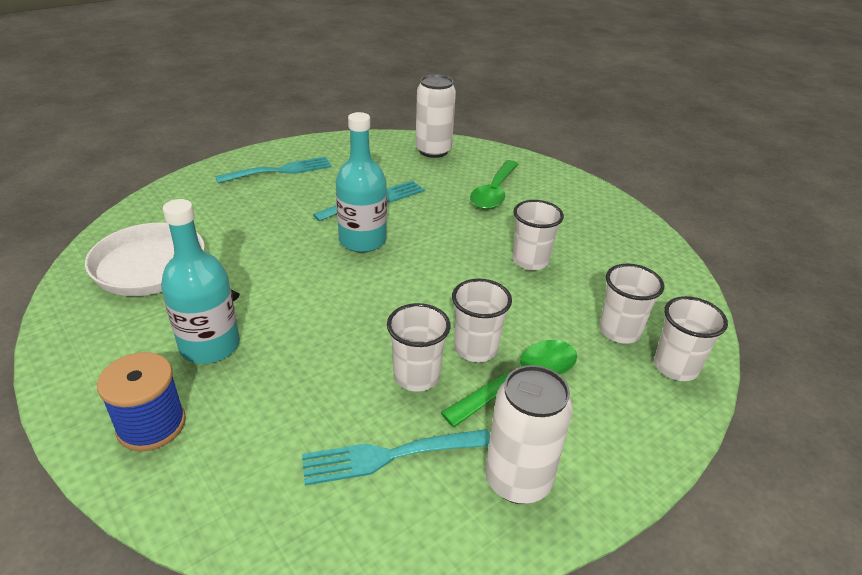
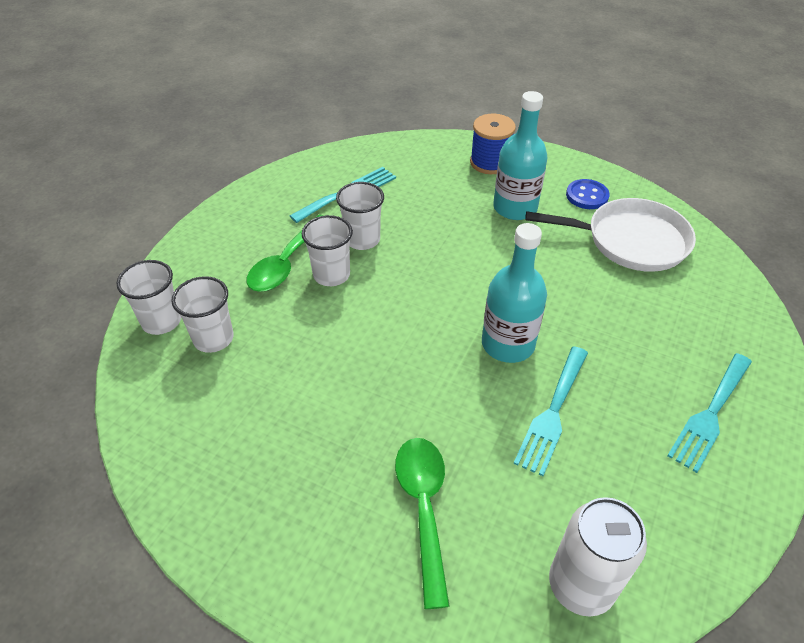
camera: 155 degrees right, 10 degrees up
(116, 327) = (587, 196): none -> blue button
(517, 480) = (267, 207): white can -> none
(530, 261) = (323, 392): white cup -> none

